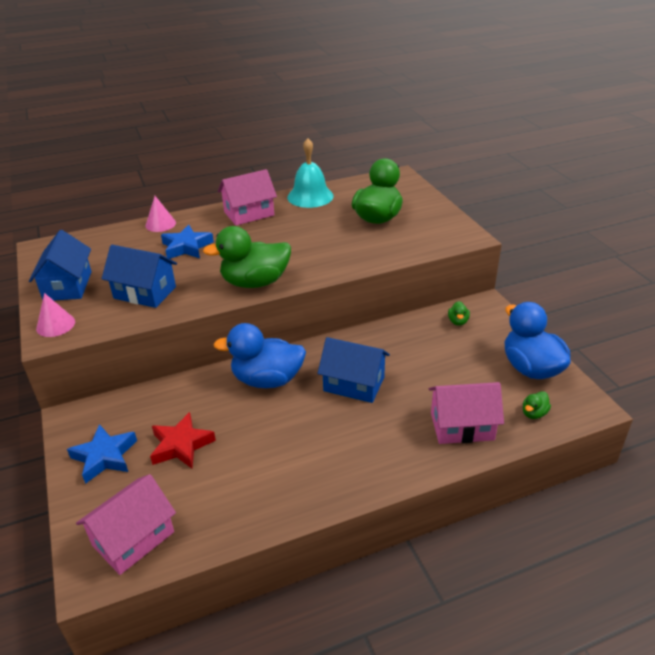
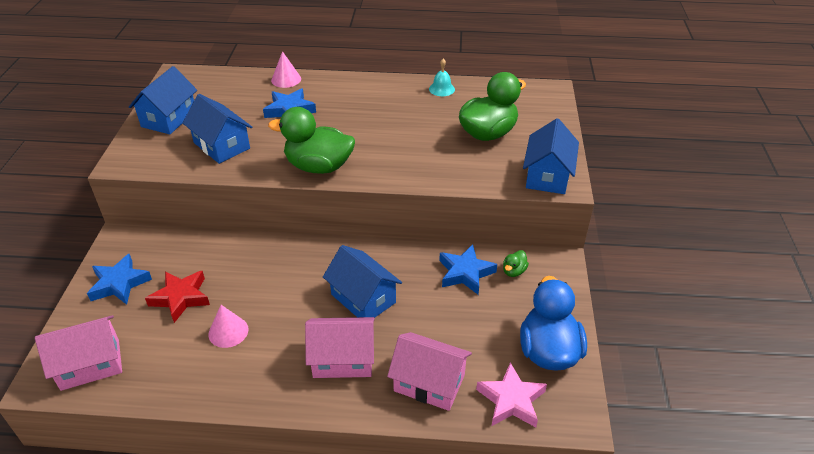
camera: 25 degrees right, 5 degrees up
(55, 325) = (133, 153): pink cone -> pink cone (228, 331)
(249, 214) = (370, 91): pink house -> pink house (343, 359)
(267, 380) = (292, 264): blue duck -> none
(310, 196) = (441, 89): turquoise bell -> turquoise bell, size x0.53
(421, 335) = (465, 273): none -> blue star
(451, 234) = (547, 176): none -> blue house
(534, 413) = (511, 400): green duck -> pink star

